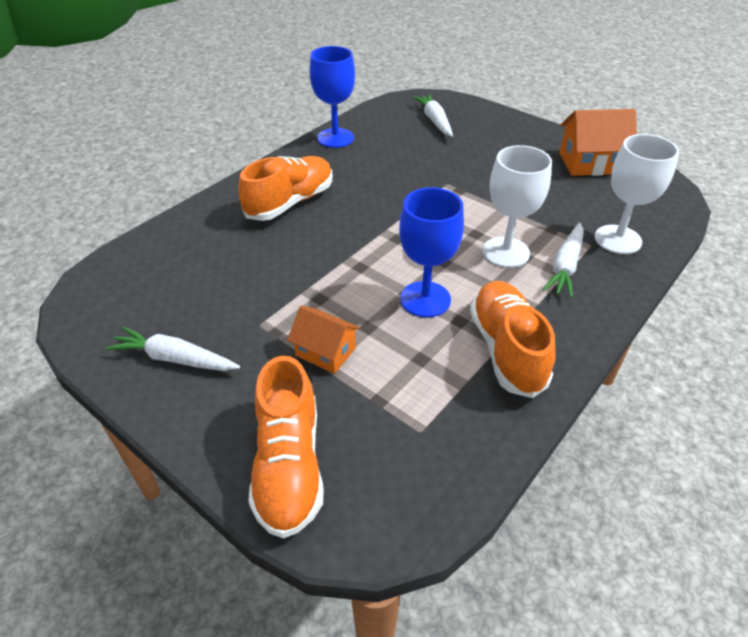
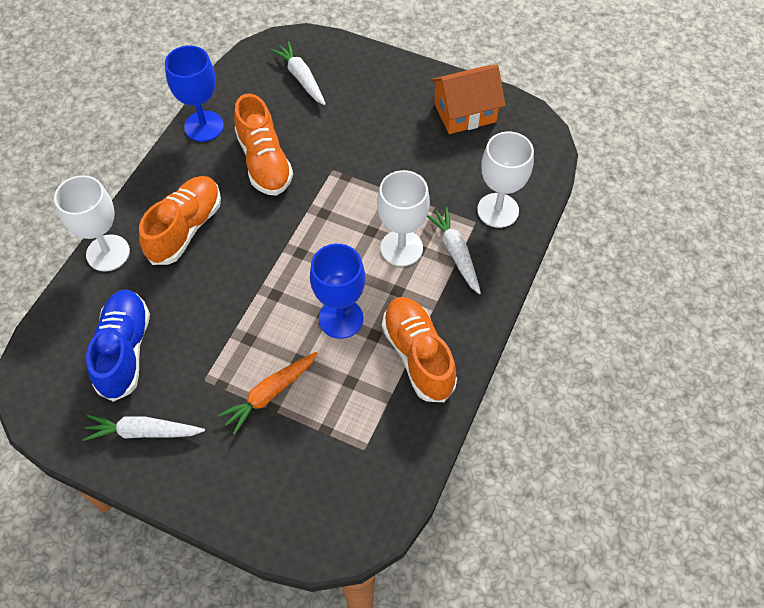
camera: 15 degrees left, 15 degrees up
(189, 284) = (124, 351): none -> blue shoe
(210, 208) = (108, 253): none -> white goblet
(289, 465) = (271, 504): orange shoe -> orange shoe (264, 162)
(325, 352) = (270, 394): orange house -> orange carrot
(565, 266) = (455, 253): white carrot -> white carrot turned 150 degrees clockwise

